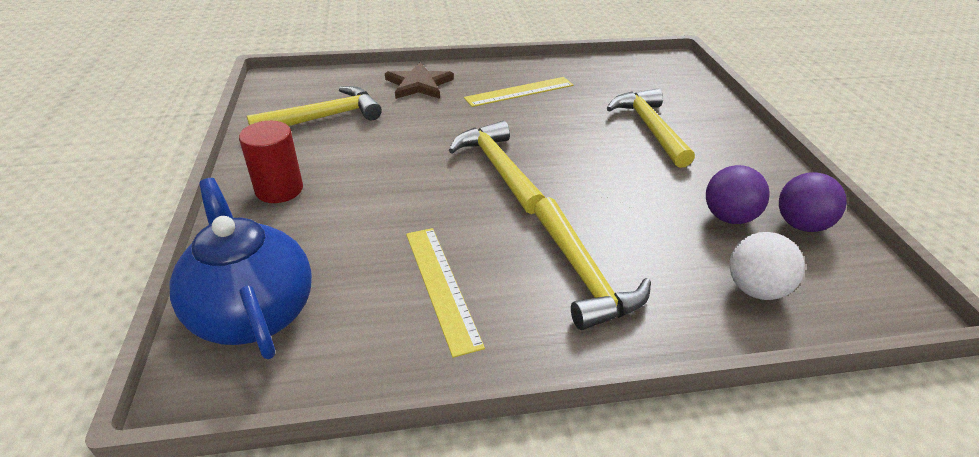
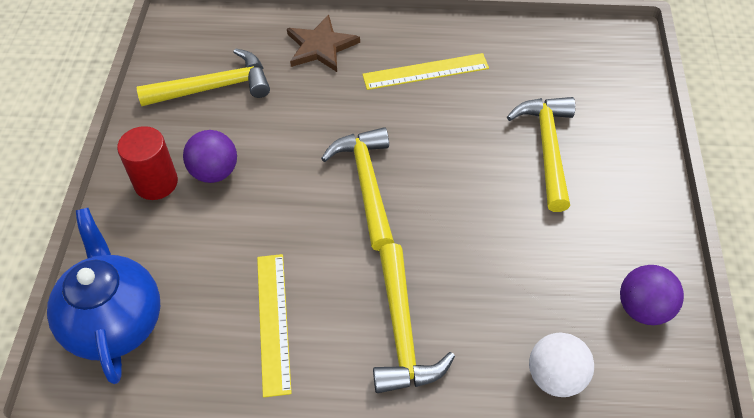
camera: 15 degrees right, 15 degrees up
(728, 217) = (573, 287): purple ball -> purple ball (215, 172)

